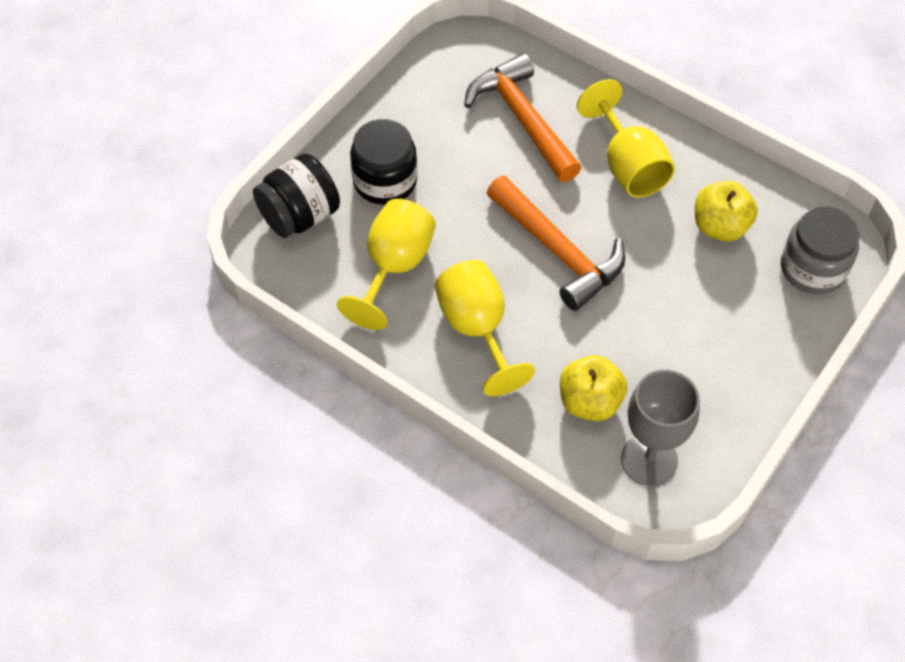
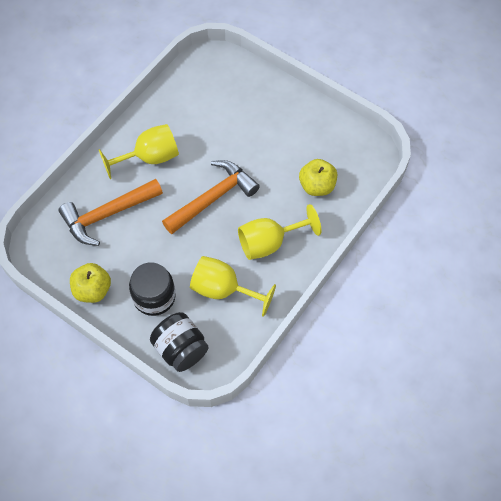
camera: 90 degrees left, 5 degrees up
(649, 460) = (351, 160): grey goblet -> none
(720, 227) = (197, 114): yellow apple -> yellow apple (92, 290)
(812, 268) = (227, 74): grey jar -> none

